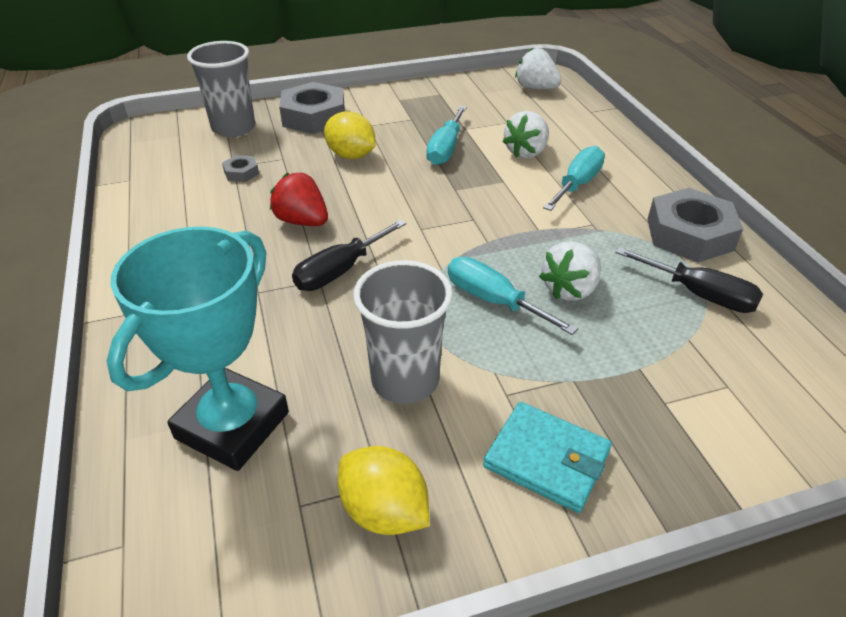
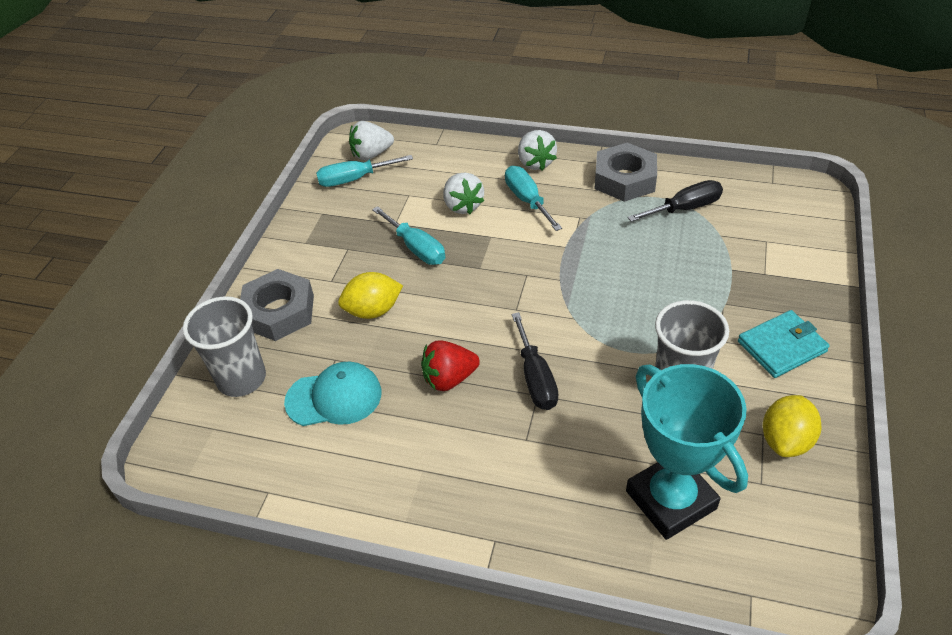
camera: 55 degrees left, 5 degrees up
(241, 173) = (334, 397): grey nut -> turquoise cap
(384, 511) = (785, 440): yellow lemon -> yellow lemon turned 45 degrees counterclockwise
(493, 300) = (628, 306): turquoise screwdriver -> turquoise screwdriver (354, 179)
(570, 289) = (641, 263): white strawberry -> white strawberry (535, 163)

